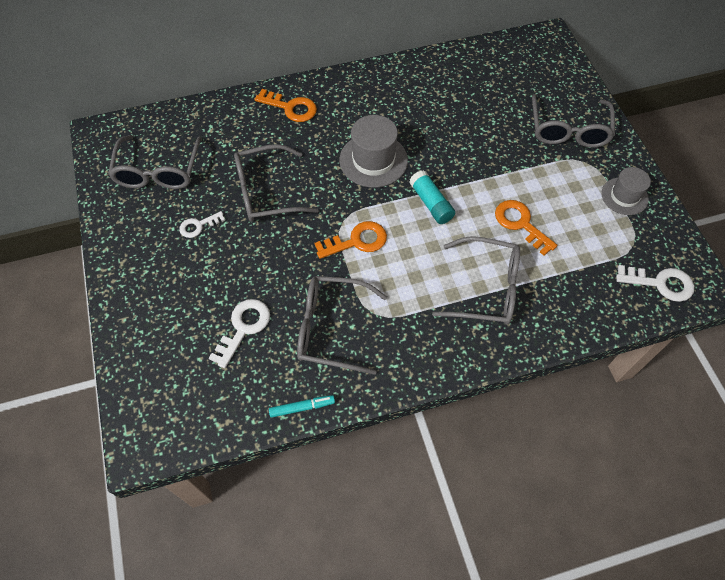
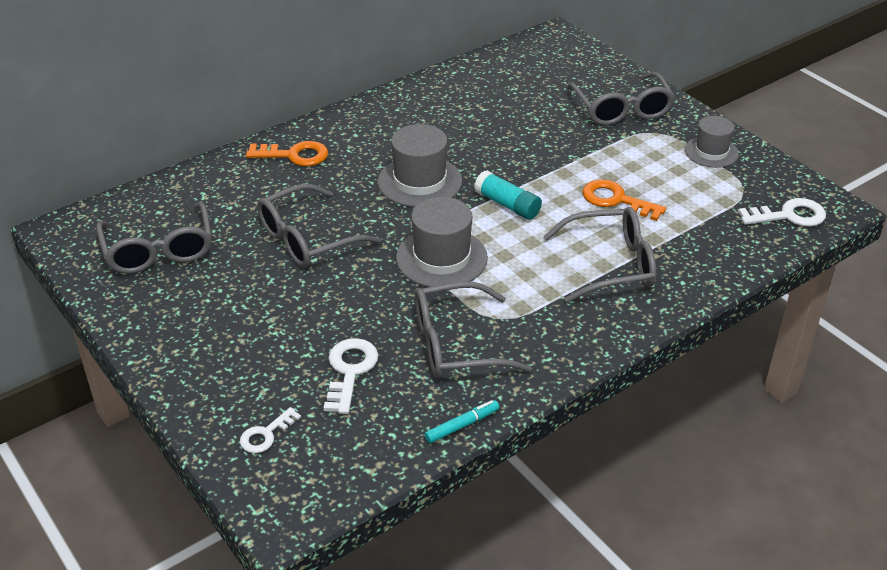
camera: 20 degrees left, 20 degrees down
(198, 226) = (239, 289): white key -> white key (266, 434)
(357, 241) = (441, 258): orange key -> grey hat

